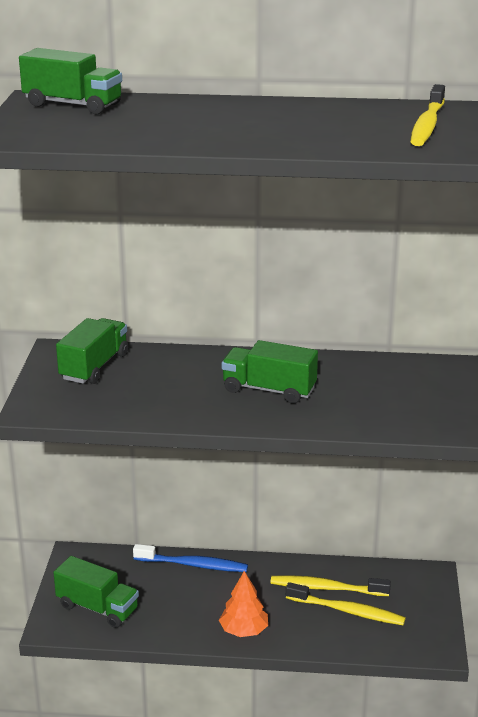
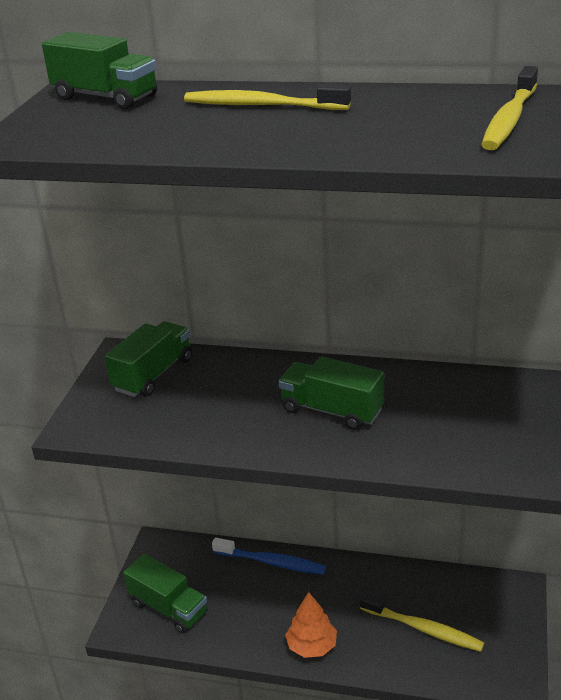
camera: 10 degrees right, 5 degrees up
(326, 588) = (404, 599): yellow toothbrush -> yellow toothbrush (262, 105)

